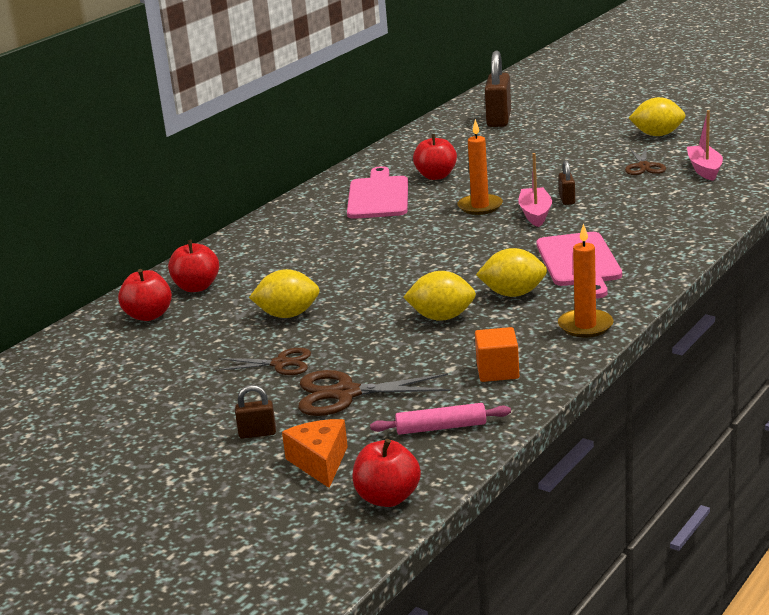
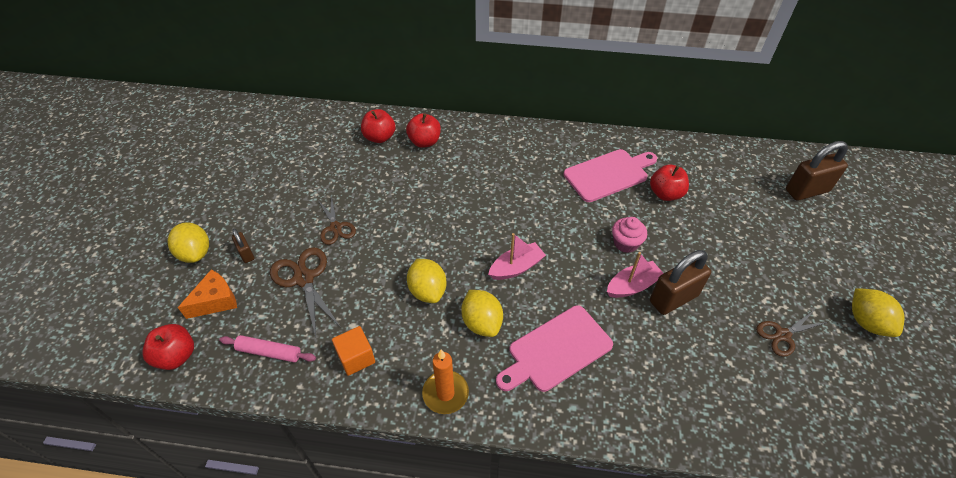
camera: 60 degrees right, 25 degrees up
(288, 315) = (402, 203): yellow lemon -> yellow lemon (195, 253)
(441, 427) = (269, 352): pink rolling pin -> pink rolling pin turned 45 degrees counterclockwise
(480, 206) = (625, 243): orange candle -> pink cupcake
(567, 200) = (673, 298): brown padlock -> brown padlock, size x1.97
(704, 169) = (811, 390): pink boat -> pink boat (516, 267)

